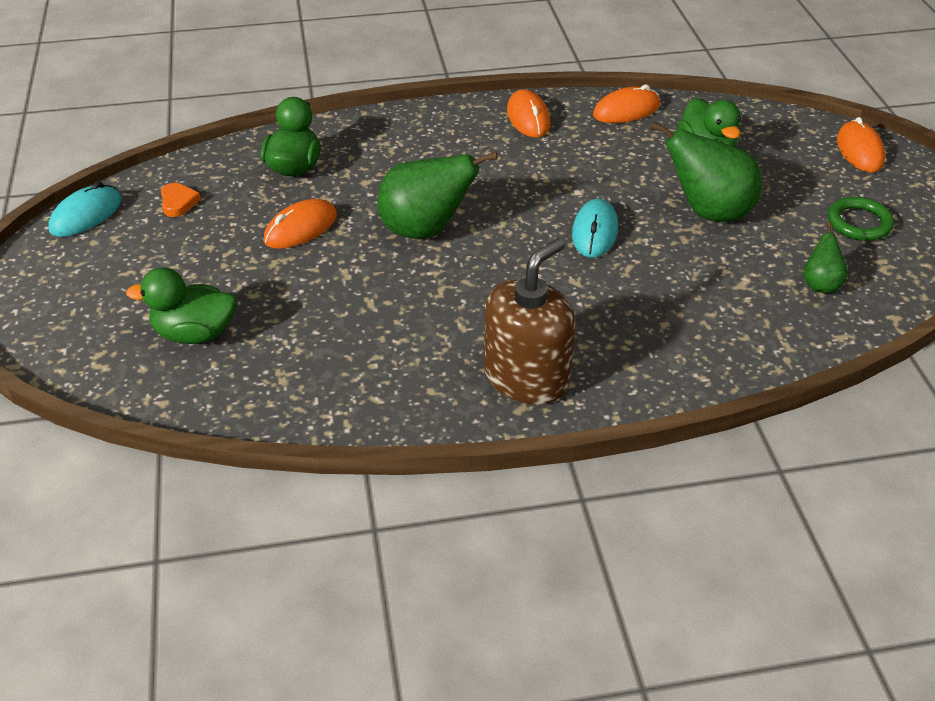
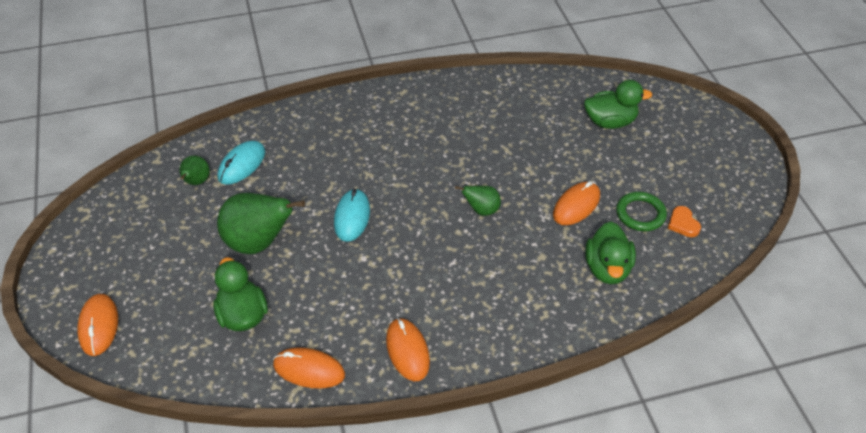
camera: 175 degrees right, 5 degrees up
(86, 215) = (745, 207): turquoise mouse -> turquoise mouse (242, 165)
(425, 230) = (481, 210): green pear -> green pear, size x0.51
(526, 377) = (400, 108): brown soap dispenser -> none
(626, 110) = (309, 370): orange mouse -> orange mouse turned 45 degrees clockwise
(859, 223) = (141, 240): green ring -> green ring (640, 214)

